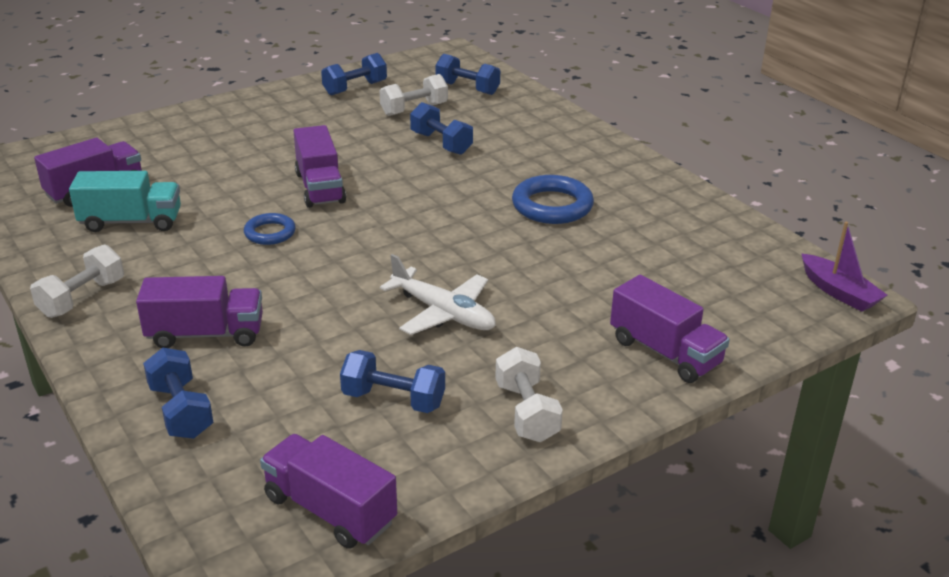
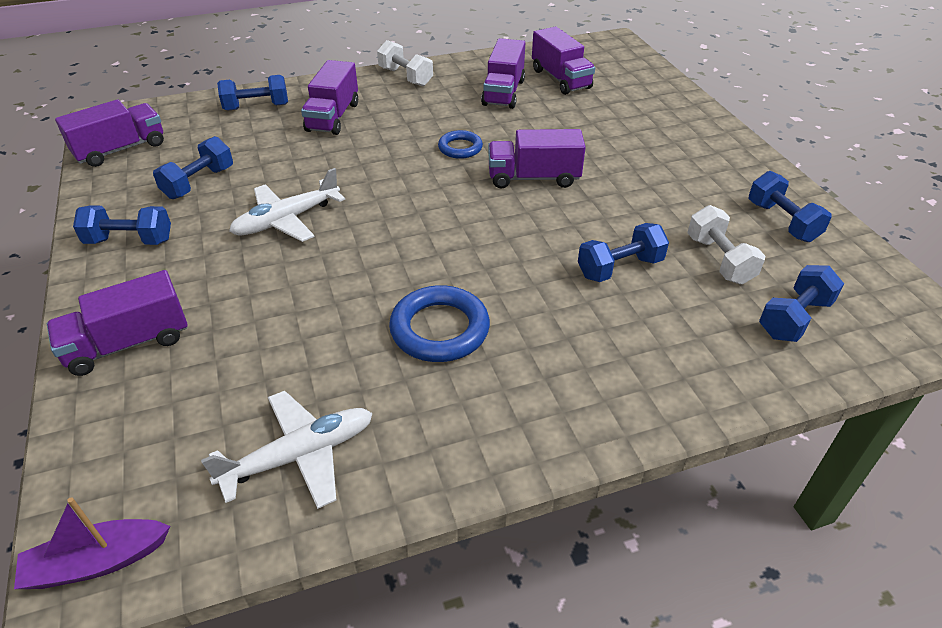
camera: 105 degrees right, 10 degrees up
(131, 222) = (503, 92): turquoise truck -> purple truck
(526, 412) = (130, 241): white dumbbell -> blue dumbbell
(705, 239) = (299, 456): none -> white plane

